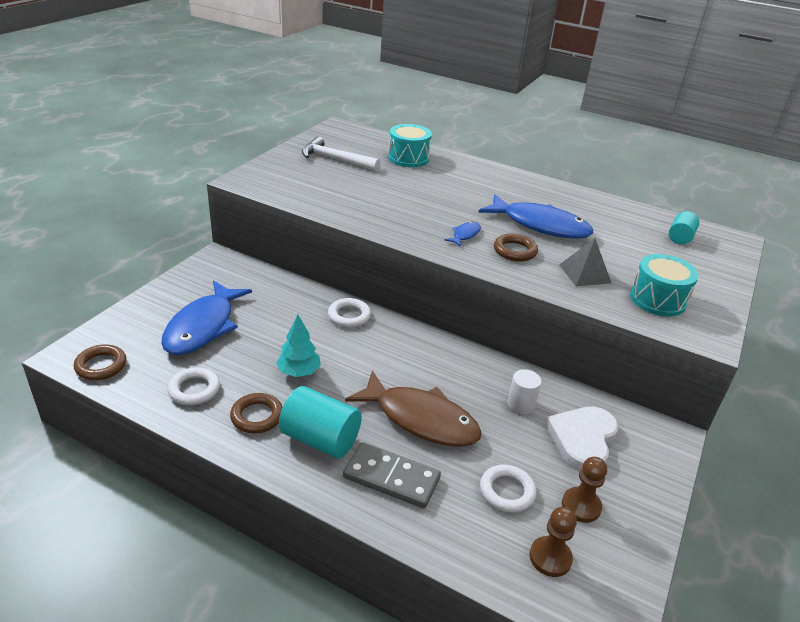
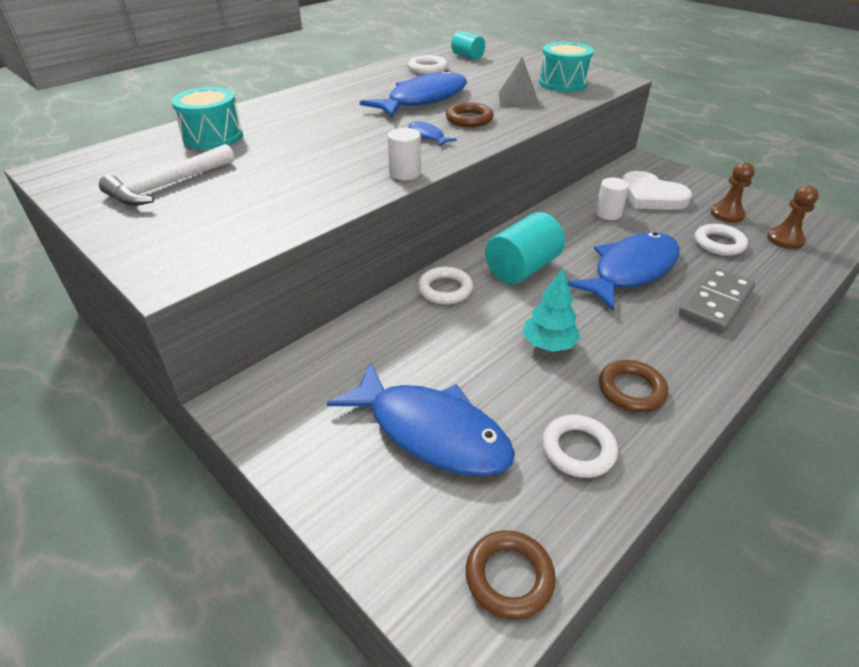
camera: 70 degrees left, 5 degrees up
(320, 439) = (666, 342): turquoise cylinder -> turquoise cylinder (522, 268)
(394, 232) = (405, 173): none -> white cylinder
(421, 419) = (630, 270): brown fish -> blue fish
(620, 220) = (427, 69): none -> white ring

